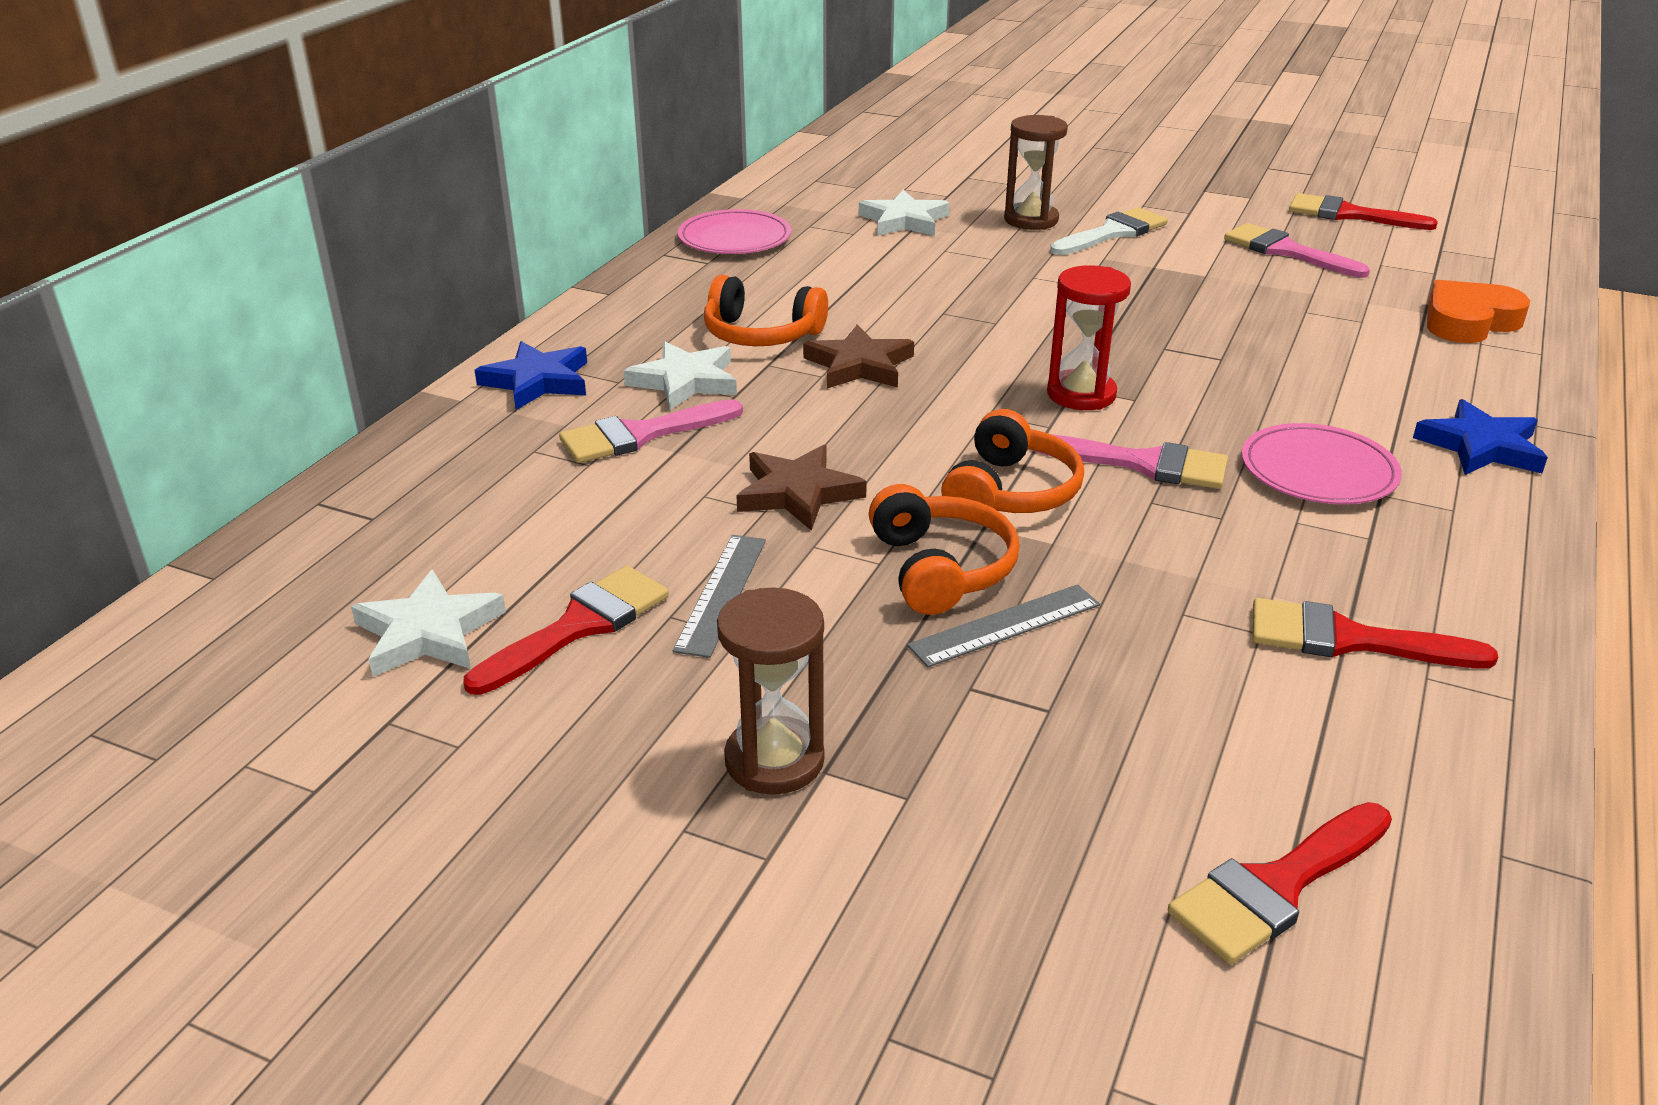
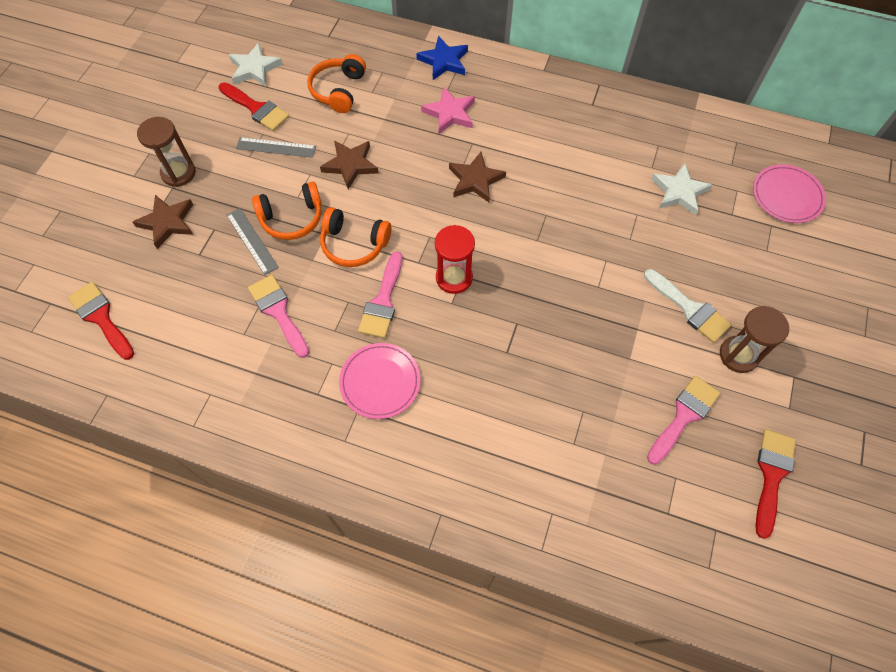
camera: 85 degrees right, 30 degrees up
(640, 435) = (397, 105): pink brush -> pink brush (278, 312)
(685, 381) = (450, 113): white star -> pink star
(734, 238) = (629, 112): pink plate -> pink plate (787, 196)
(761, 334) = (505, 137): orange headphones -> orange headphones (338, 90)
(947, 772) = (167, 222): none -> brown star
(1031, 220) = (700, 261): brown hourglass -> brown hourglass (738, 355)
(1349, 640) = (236, 368): red brush -> none
(1468, 321) = (584, 514): orange heart -> none
(1480, 447) = (411, 473): blue star -> none

